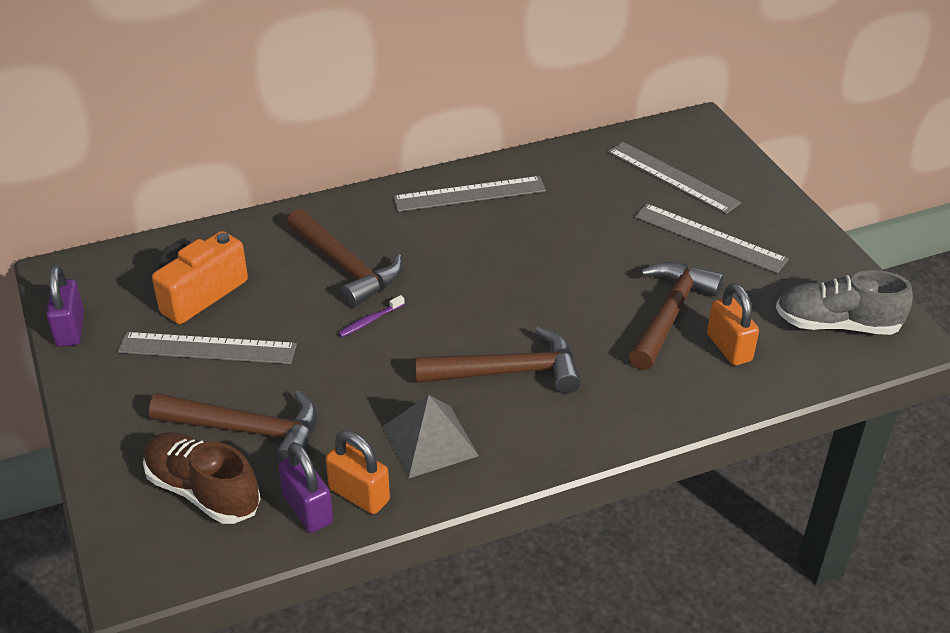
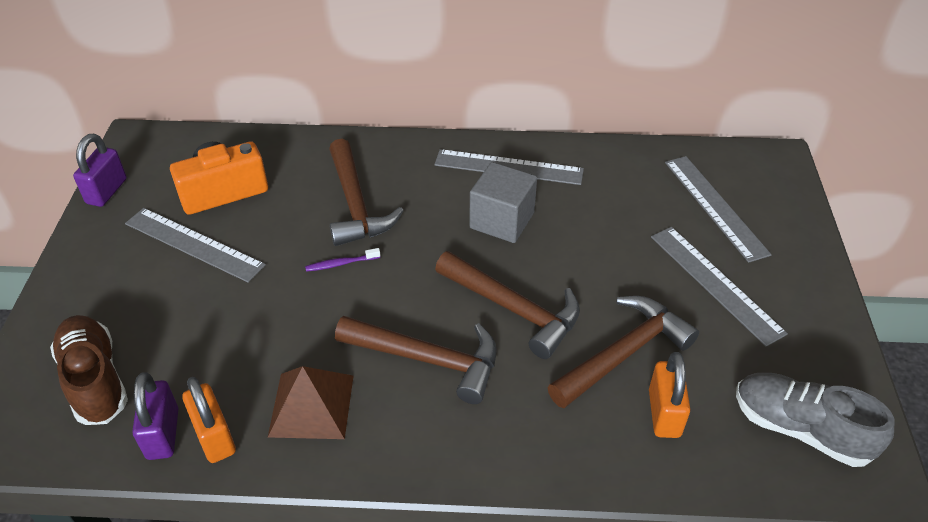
camera: 25 degrees right, 5 degrees up
(247, 430) = (170, 334): brown hammer -> brown hammer (513, 309)
(430, 441) = (311, 405): grey pyramid -> brown pyramid
(495, 241) = (502, 220): none -> grey cube

